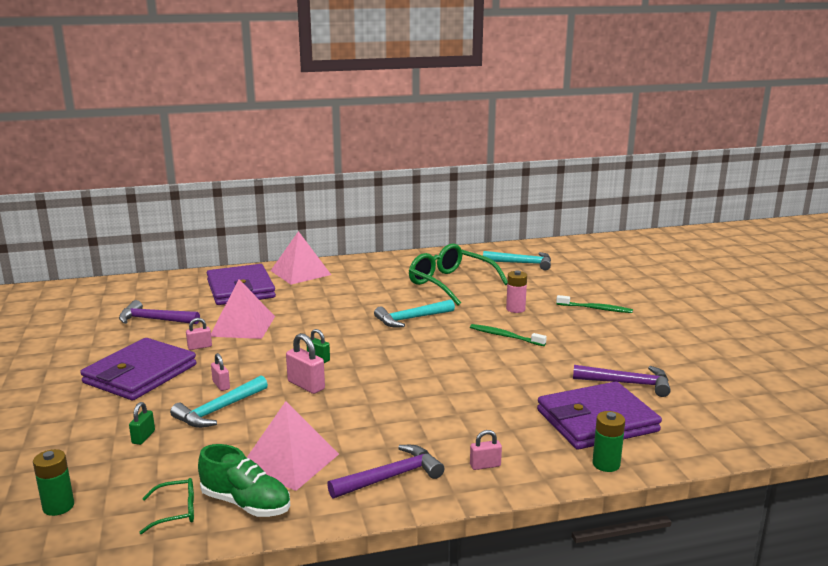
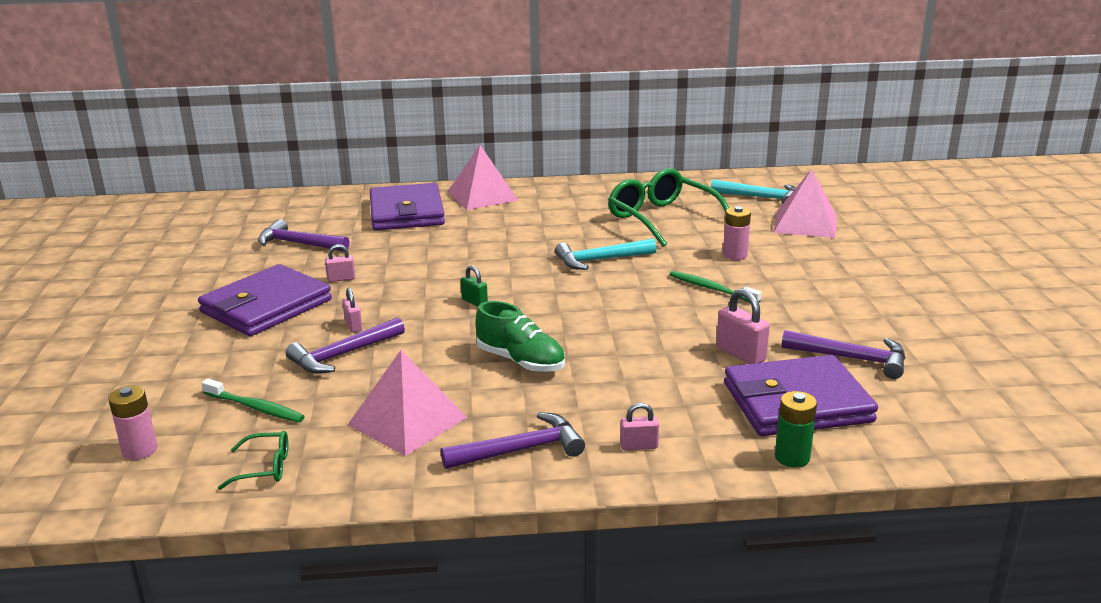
camera: 10 degrees right, 5 degrees up
(58, 506) = (140, 450): green battery -> pink battery
(143, 437) = (251, 379): green padlock -> none
(219, 410) = (343, 355): turquoise hammer -> purple hammer
(242, 326) = (397, 257): pink pyramid -> pink pyramid (805, 223)
(246, 503) = (344, 466): green shoe -> green shoe (520, 361)
(306, 385) = (451, 333): pink padlock -> pink padlock (740, 354)
(596, 309) = (839, 261): green toothbrush -> green toothbrush (255, 408)

